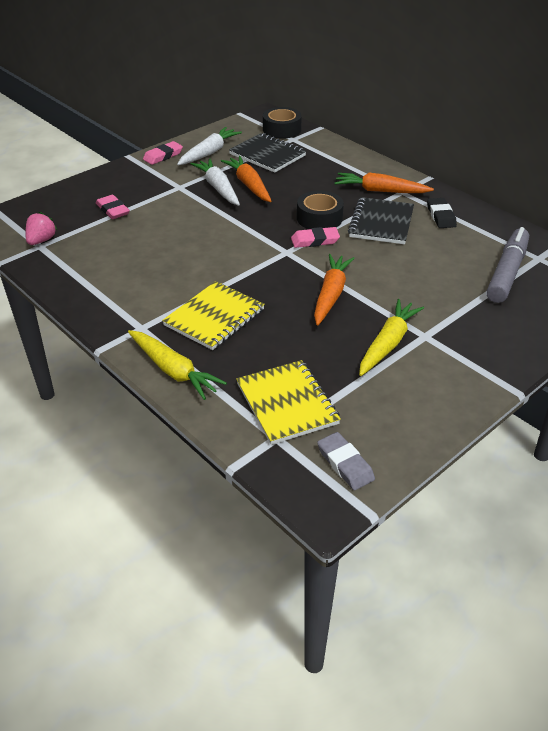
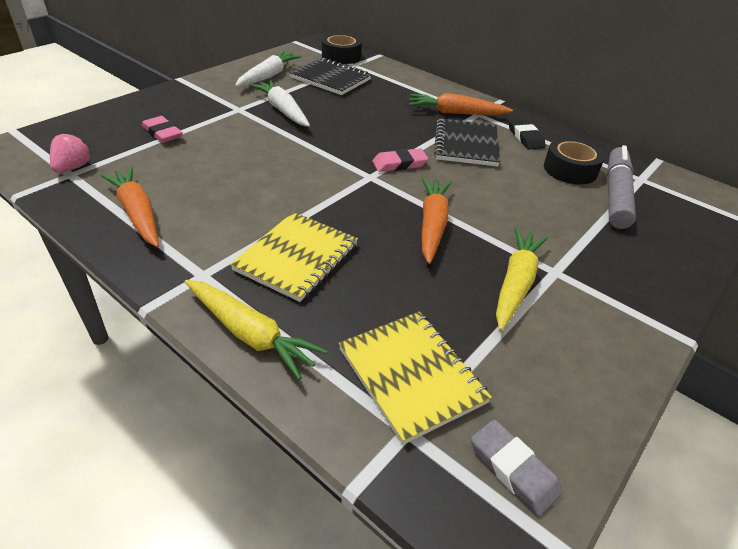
camera: 10 degrees left, 0 degrees up
(163, 156) = (218, 79): pink eraser -> none
(249, 185) = (316, 107): orange carrot -> orange carrot (137, 213)
(319, 218) = (399, 140): black tape -> black tape (570, 169)

